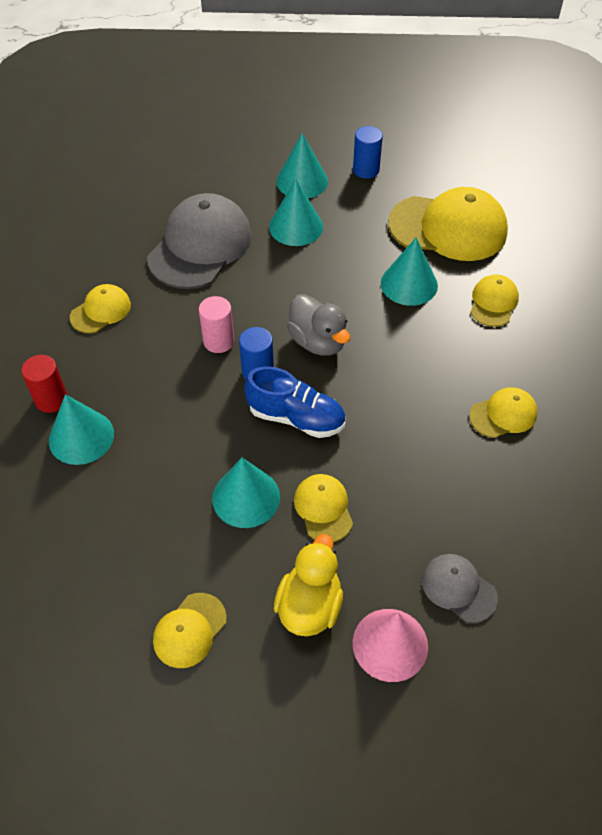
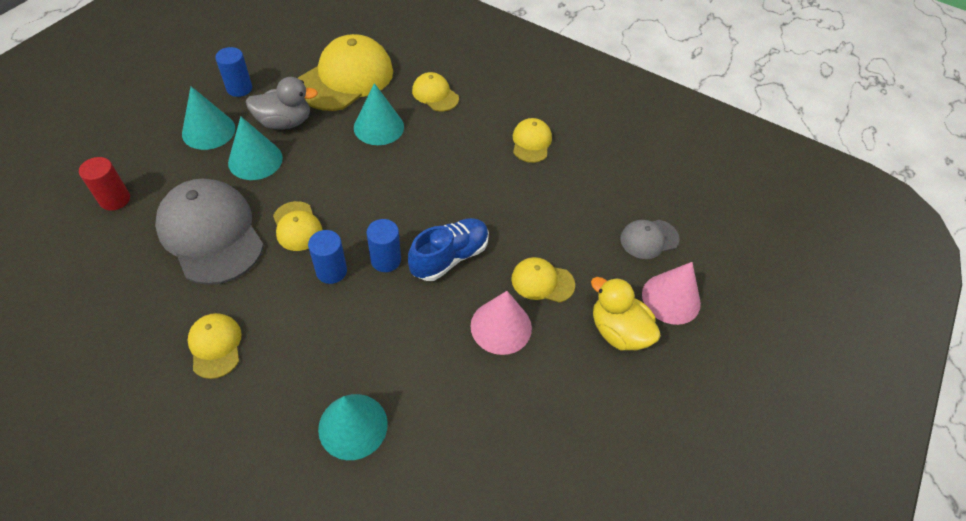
camera: 65 degrees left, 0 degrees up
(51, 400) = (289, 435): red cylinder -> red cylinder (115, 199)
(189, 630) = (598, 423): yellow cap -> yellow cap (297, 226)
(218, 341) = (331, 271): pink cylinder -> blue cylinder
(246, 497) = (501, 326): turquoise cone -> pink cone
(318, 342) = (387, 207): grey duck -> grey duck (285, 122)

